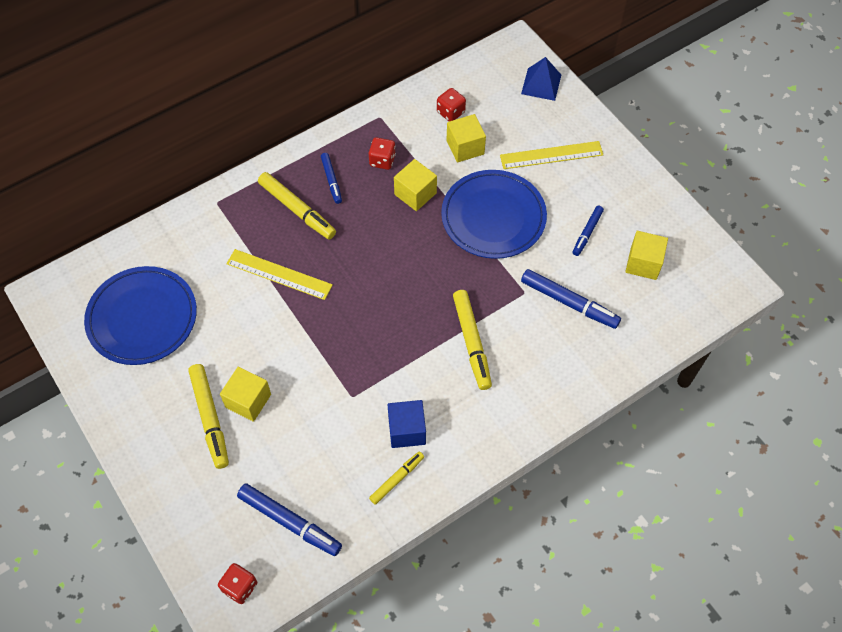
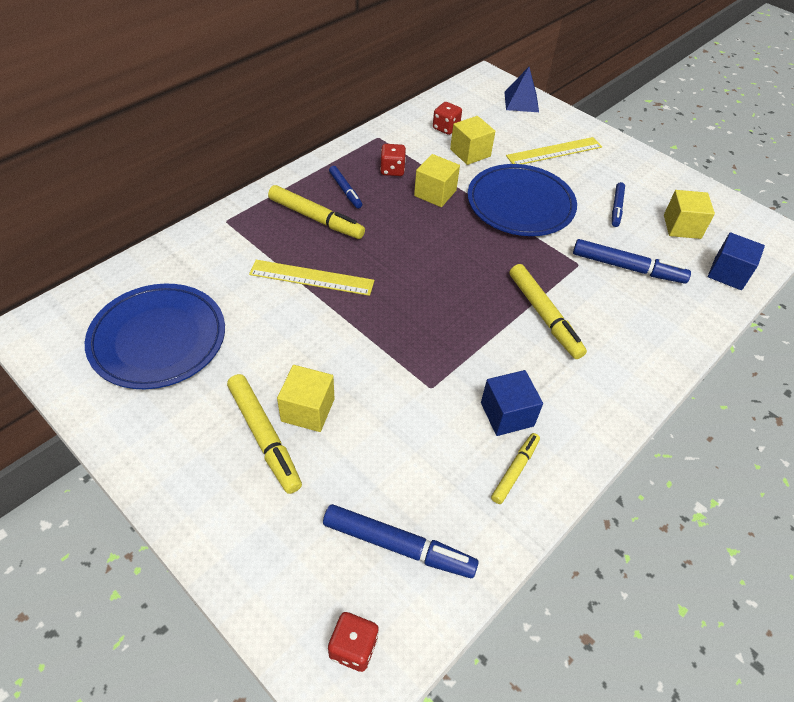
camera: 15 degrees left, 10 degrees down
(664, 322) = (728, 273): none -> blue cube

